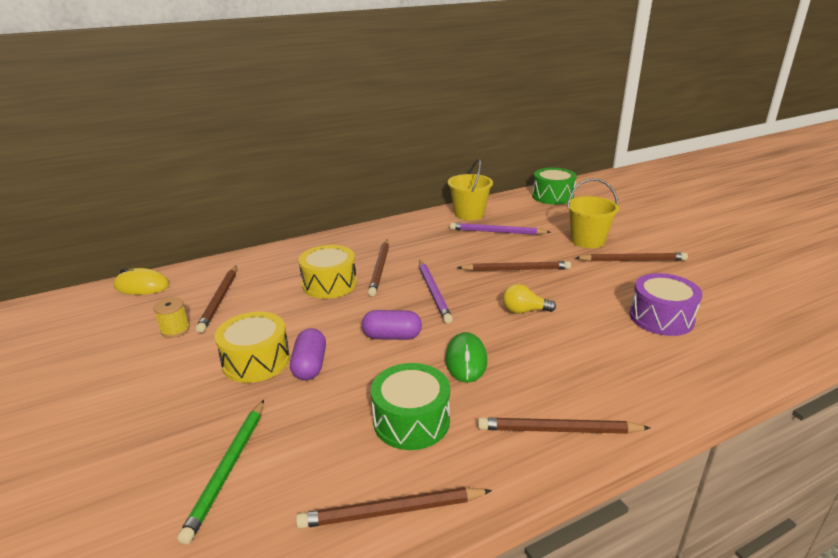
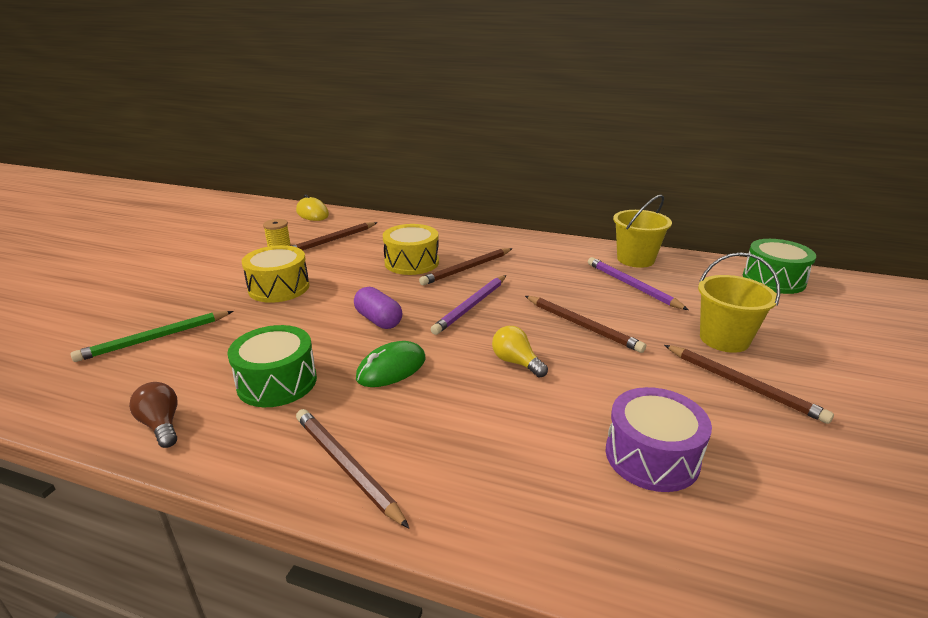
camera: 45 degrees right, 0 degrees up
(310, 365) = (297, 308): purple capsule -> none
(392, 511) = (161, 425): brown pencil -> brown light bulb

